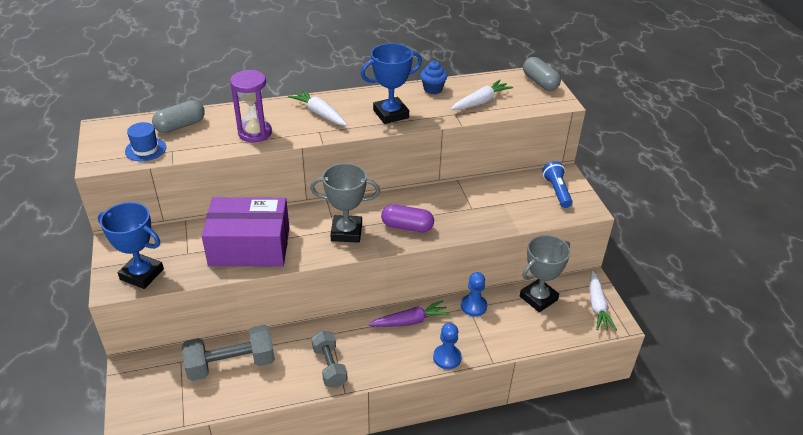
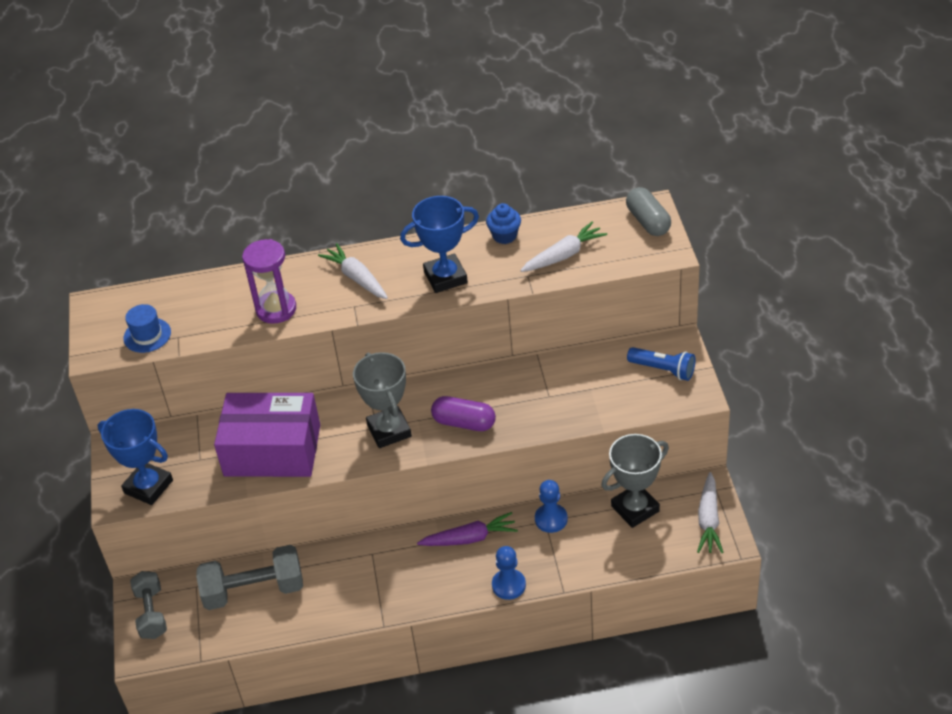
camera: 10 degrees right, 5 degrees up
(180, 126) = (187, 300): grey capsule -> none
(329, 366) = (368, 594): grey dumbbell -> grey dumbbell (151, 613)
(346, 232) = (389, 430): grey trophy -> grey trophy turned 60 degrees clockwise
(556, 191) = (663, 370): blue flashlight -> blue flashlight turned 120 degrees clockwise

